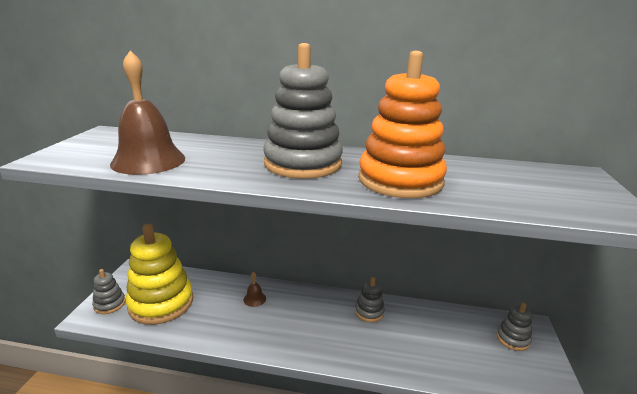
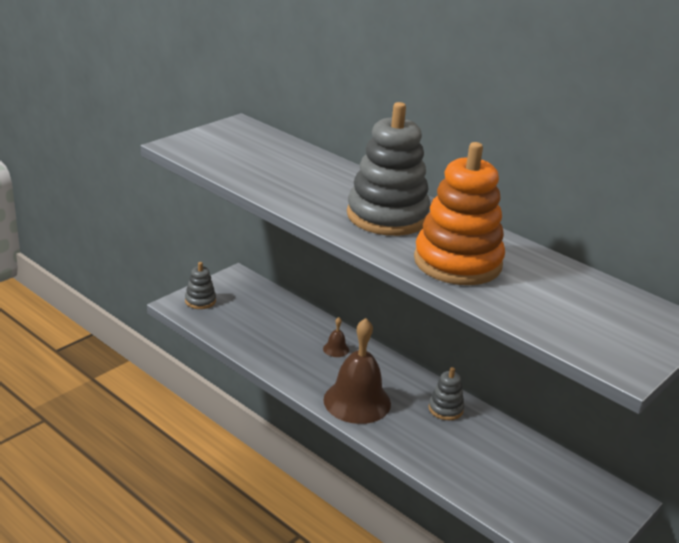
camera: 30 degrees right, 5 degrees up
(148, 161) = (255, 172): brown bell -> brown bell (357, 401)
(161, 303) = (245, 318): yellow stacking toy -> none
(512, 339) = (583, 499): grey stacking toy -> none

